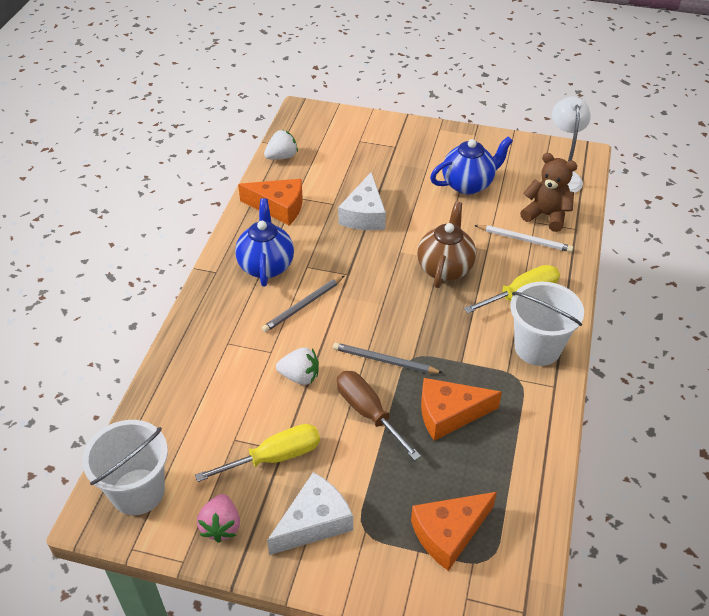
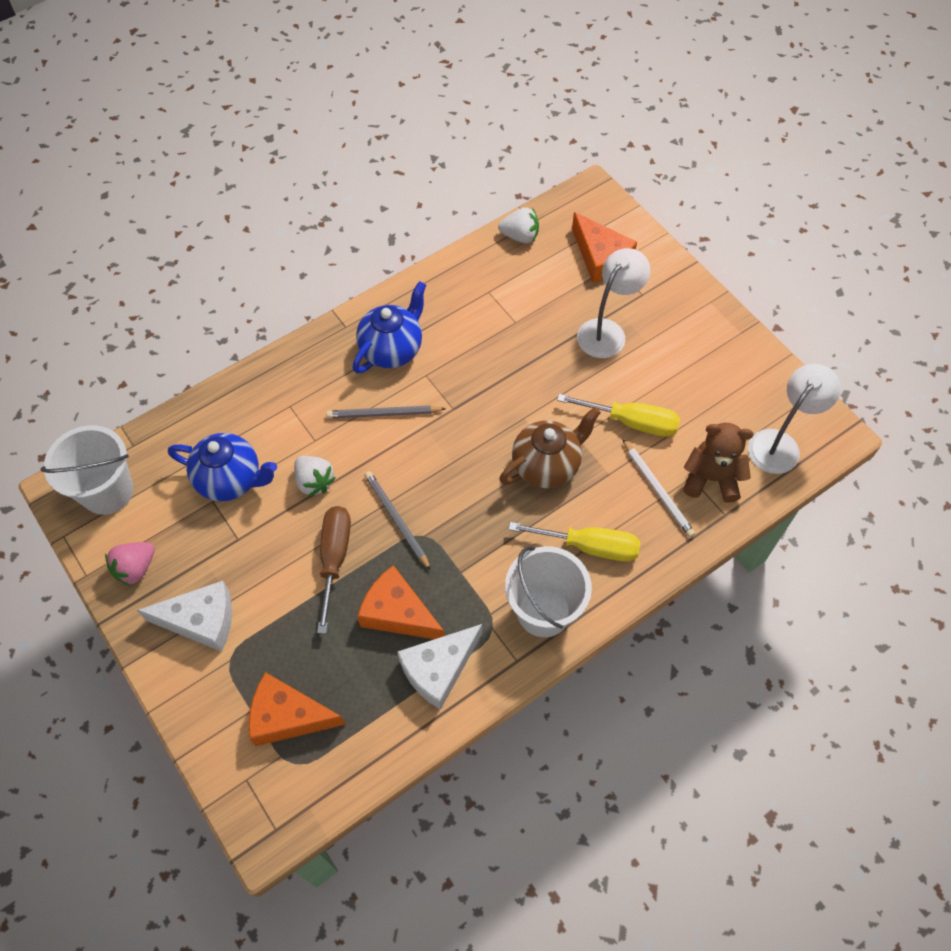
camera: 40 degrees right, 15 degrees up
(275, 457) = (226, 541): yellow screwdriver -> yellow screwdriver (631, 422)
(278, 207) = (462, 293): orange cheese -> orange cheese (600, 257)
(364, 214) = (532, 354): white cheese -> white cheese (438, 669)
(397, 176) = (607, 331): none -> white lamp
(468, 184) = (669, 388): blue teapot -> blue teapot (230, 480)
(546, 215) = (711, 478): brown teddy bear -> brown teddy bear turned 60 degrees counterclockwise

